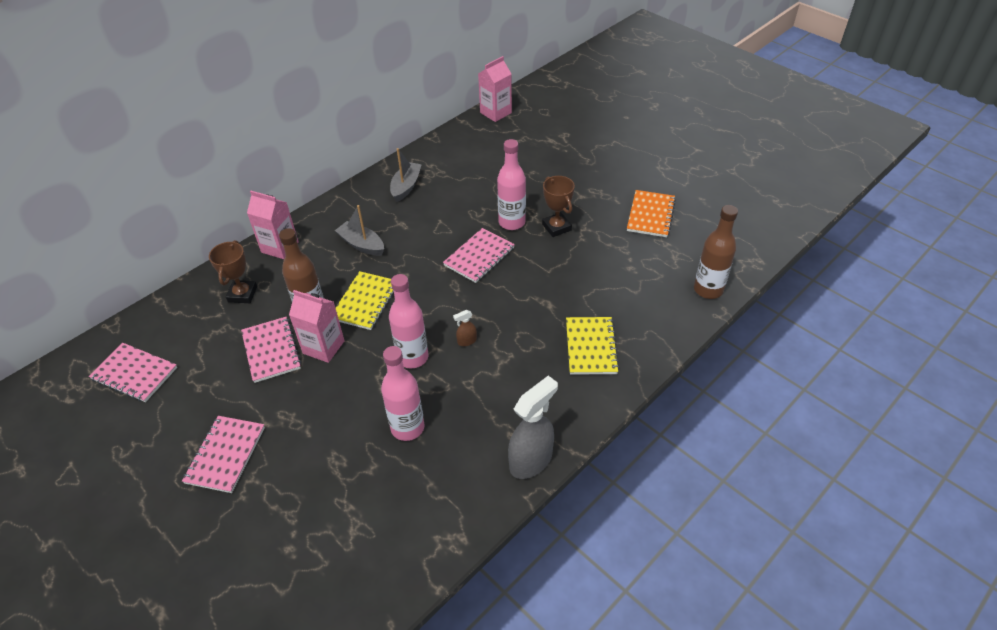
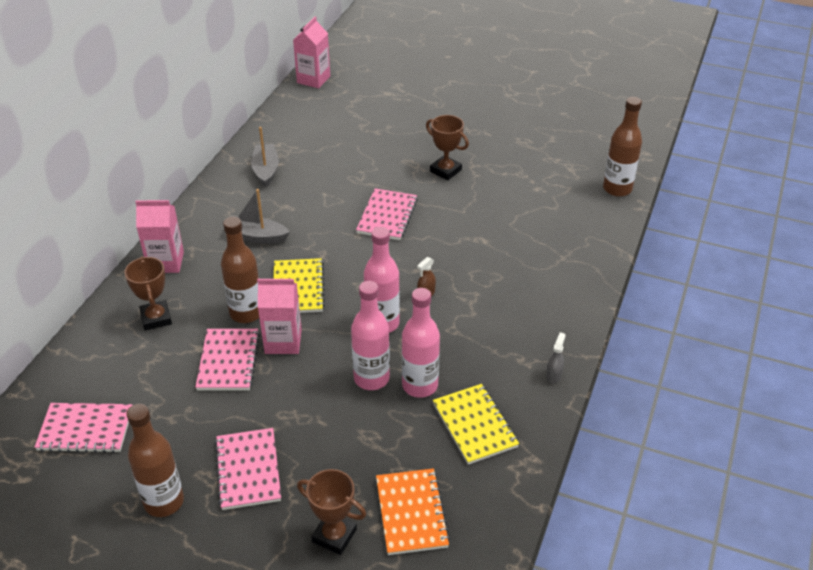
camera: 25 degrees left, 5 degrees down
(148, 458) = (164, 502): none -> brown bottle
(252, 543) = (334, 536): none -> brown trophy
(271, 350) = (228, 361): pink notebook -> pink notebook turned 45 degrees clockwise
(512, 222) = (399, 177): pink bottle -> pink bottle (371, 378)
(531, 460) = (554, 375): grey spray bottle -> grey spray bottle, size x0.45
(591, 347) = (545, 265): yellow notebook -> yellow notebook (475, 425)
(650, 215) = (526, 138): orange notebook -> orange notebook (411, 513)

